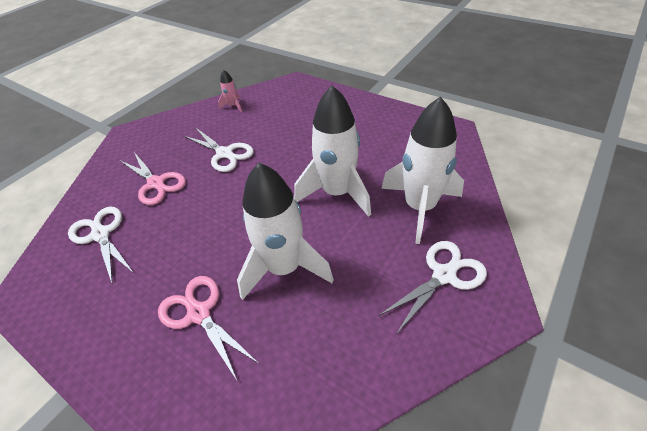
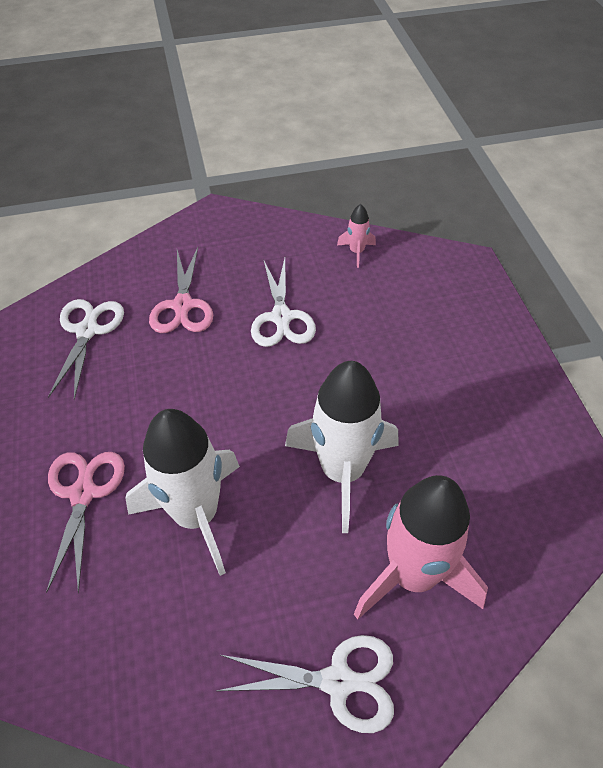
camera: 40 degrees right, 5 degrees up
(419, 207) = (413, 575): white rocket -> pink rocket

